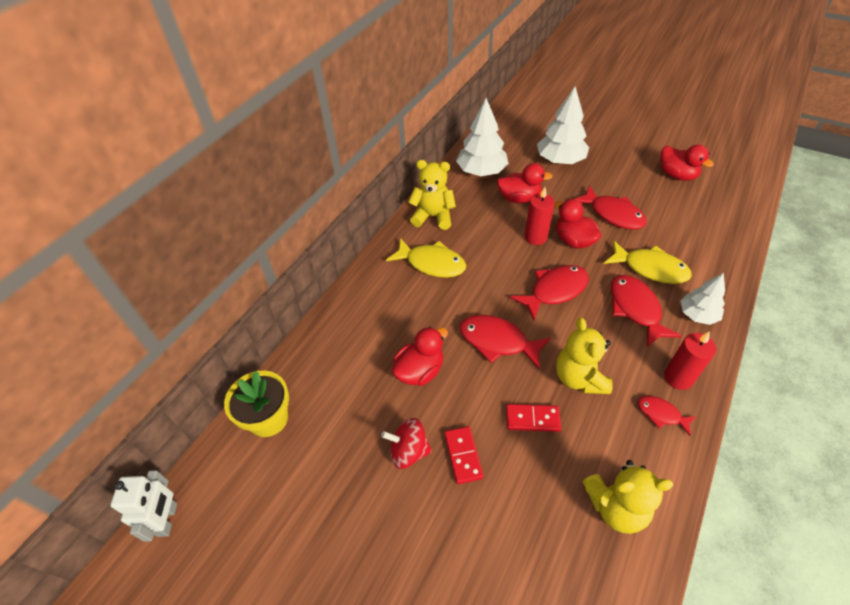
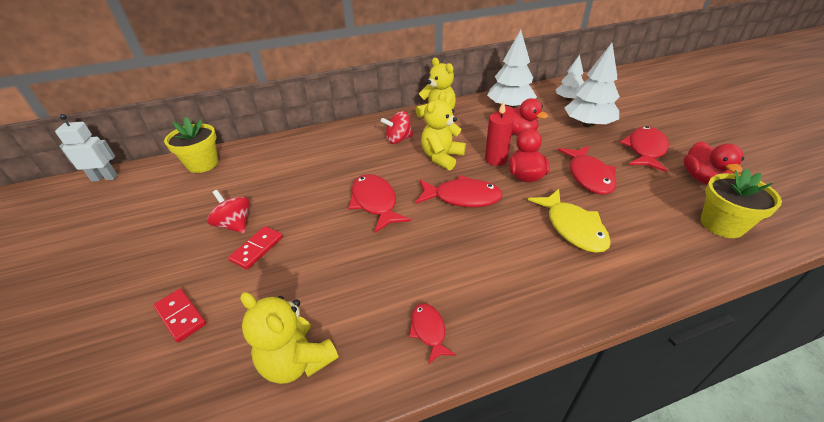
camera: 40 degrees right, 10 degrees down
(168, 519) = (104, 178): white robot -> white robot turned 135 degrees counterclockwise
(420, 371) = (305, 189): red duck -> none
(432, 263) = (398, 139): yellow fish -> red spinning top
(532, 419) = (328, 261): red domino -> red domino (180, 316)
(579, 378) = (399, 260): yellow teddy bear -> yellow teddy bear (442, 157)
(635, 309) = (516, 246): red fish -> red fish (645, 150)
(678, 378) = (484, 317): red candle -> none
(697, 315) = (574, 286): white tree -> white tree (568, 99)
(719, 210) = (722, 224): none -> yellow flower pot

